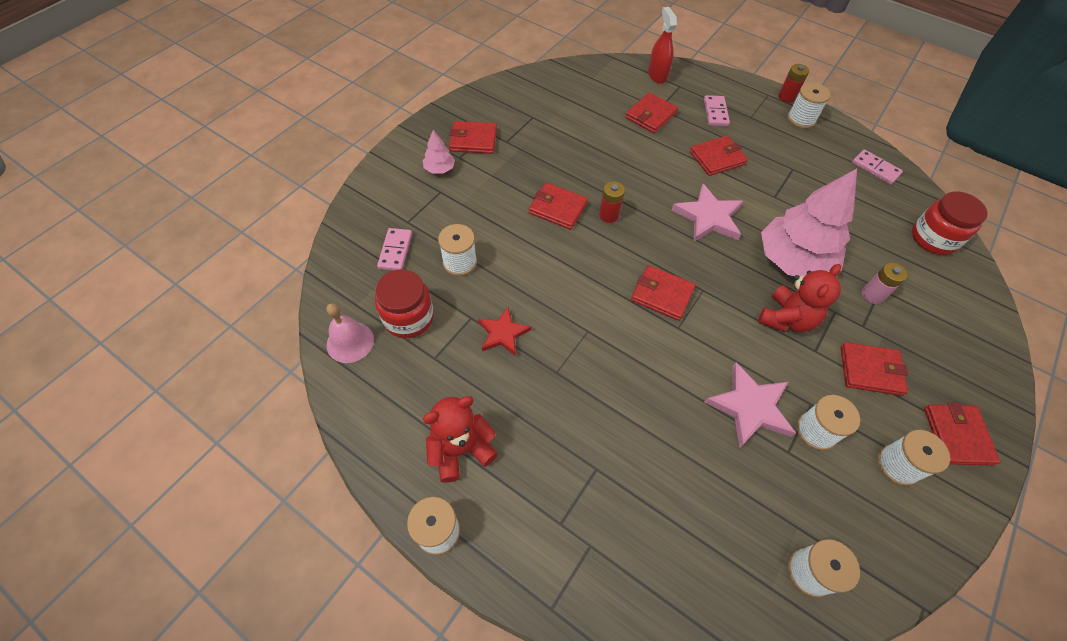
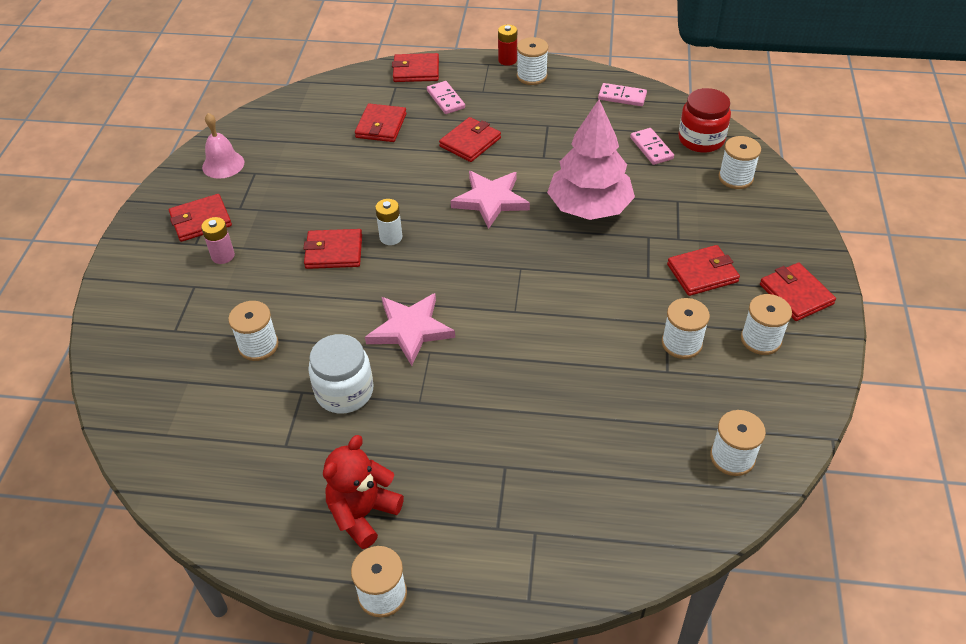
camera: 25 degrees left, 10 degrees down
(350, 342) = (182, 472): pink bell -> pink bell (223, 164)
(395, 251) = (179, 364): pink domino -> pink domino (651, 148)
(408, 317) = (234, 421): red jar -> none
(439, 169) = (179, 264): pink tree -> none
(503, 333) = (344, 391): red star -> white jar
(609, 215) = (391, 237): red battery -> white battery
(657, 75) = (366, 84): red spray bottle -> none
(662, 294) = (483, 288): red wallet -> red wallet (416, 71)
(750, 407) = (615, 349): pink star -> pink star (410, 329)
(786, 319) = (609, 261): red teddy bear -> none
(872, 295) = (673, 209): pink battery -> pink battery (223, 256)
(950, 290) = (735, 178): none -> white spool

